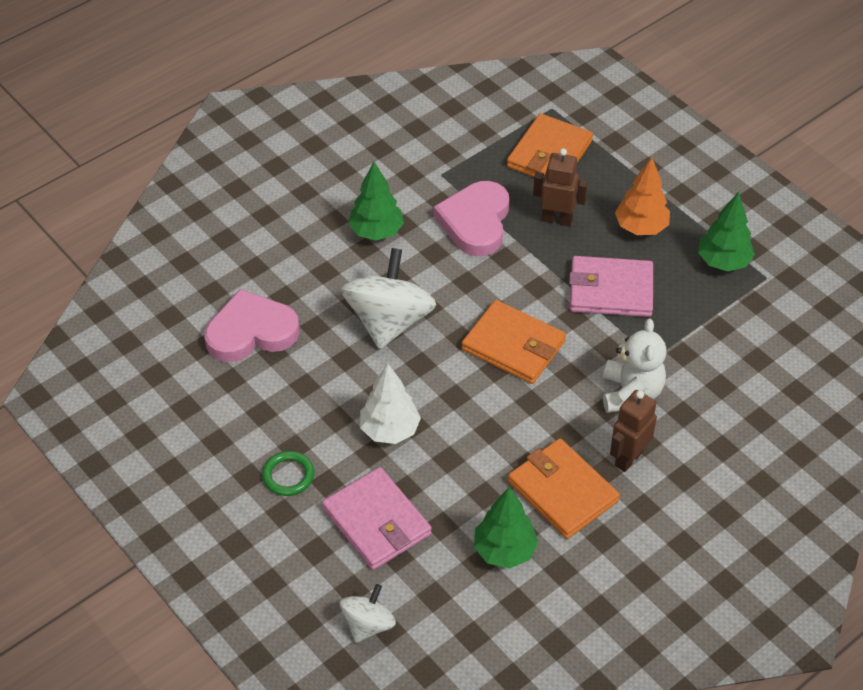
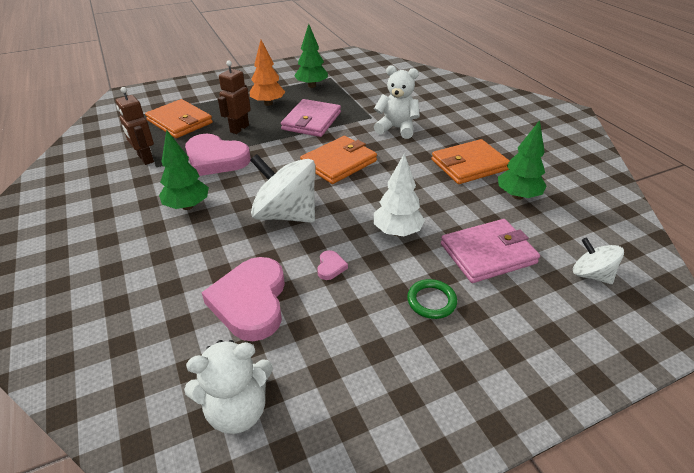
camera: 75 degrees left, 10 degrees down
(138, 360) = (237, 409): none -> white teddy bear
(315, 382) = (330, 267): none -> pink heart
(628, 458) = (446, 138): brown robot -> brown robot (145, 159)

